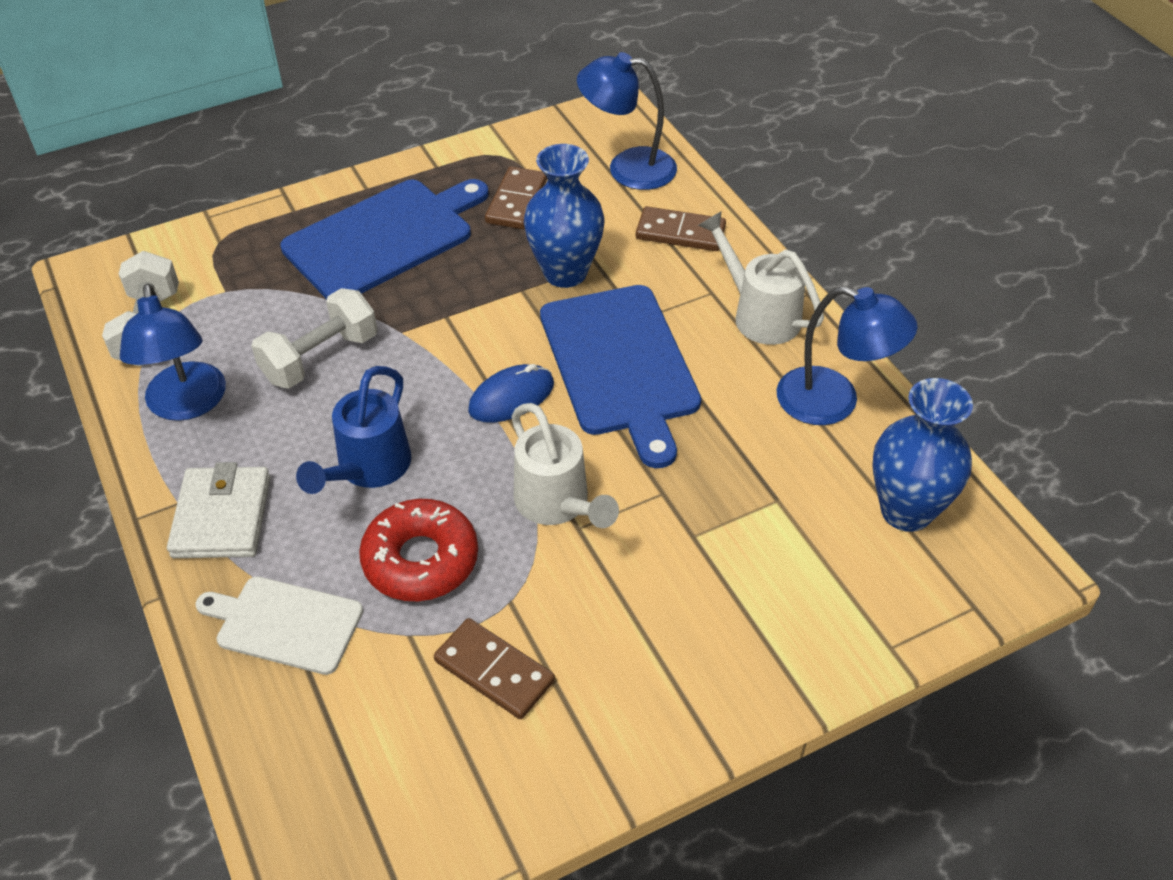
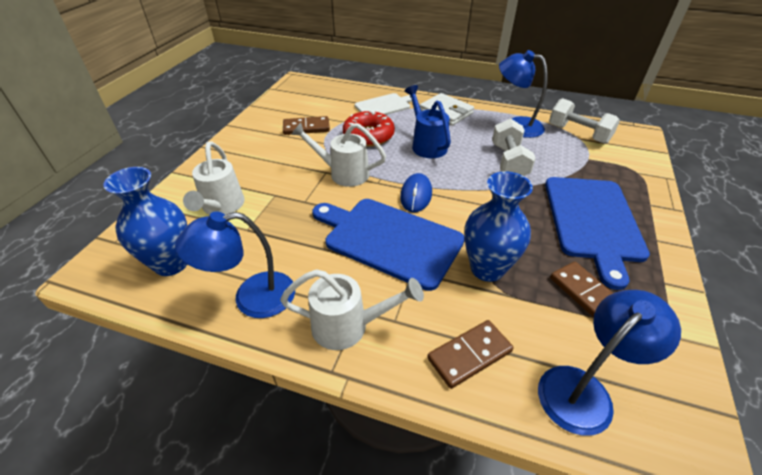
camera: 135 degrees right, 5 degrees down
(787, 567) = (221, 207): none -> white watering can

